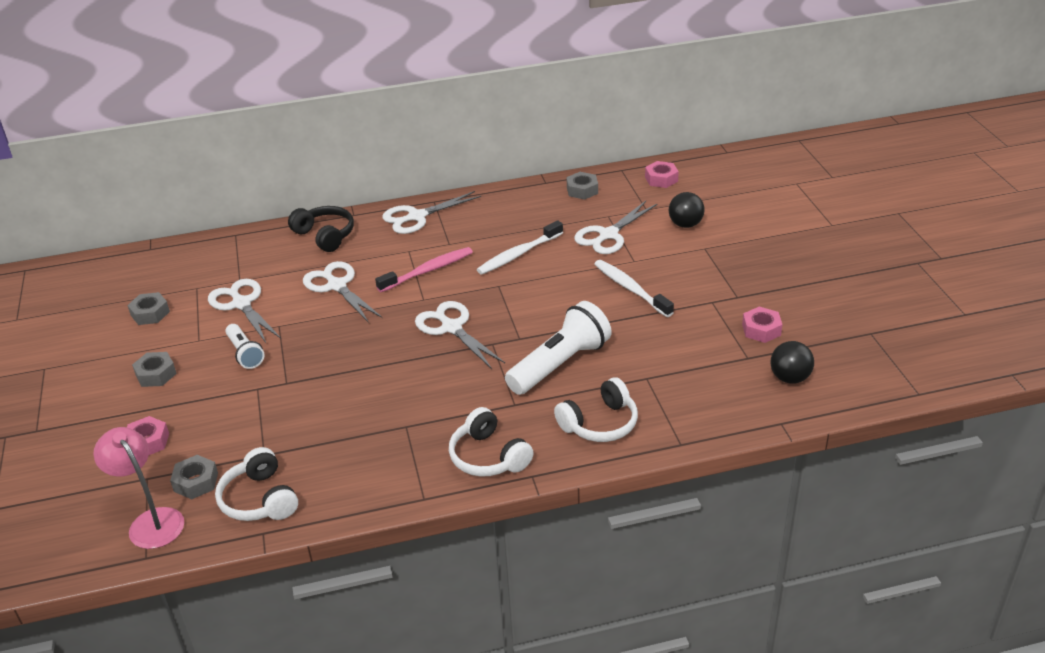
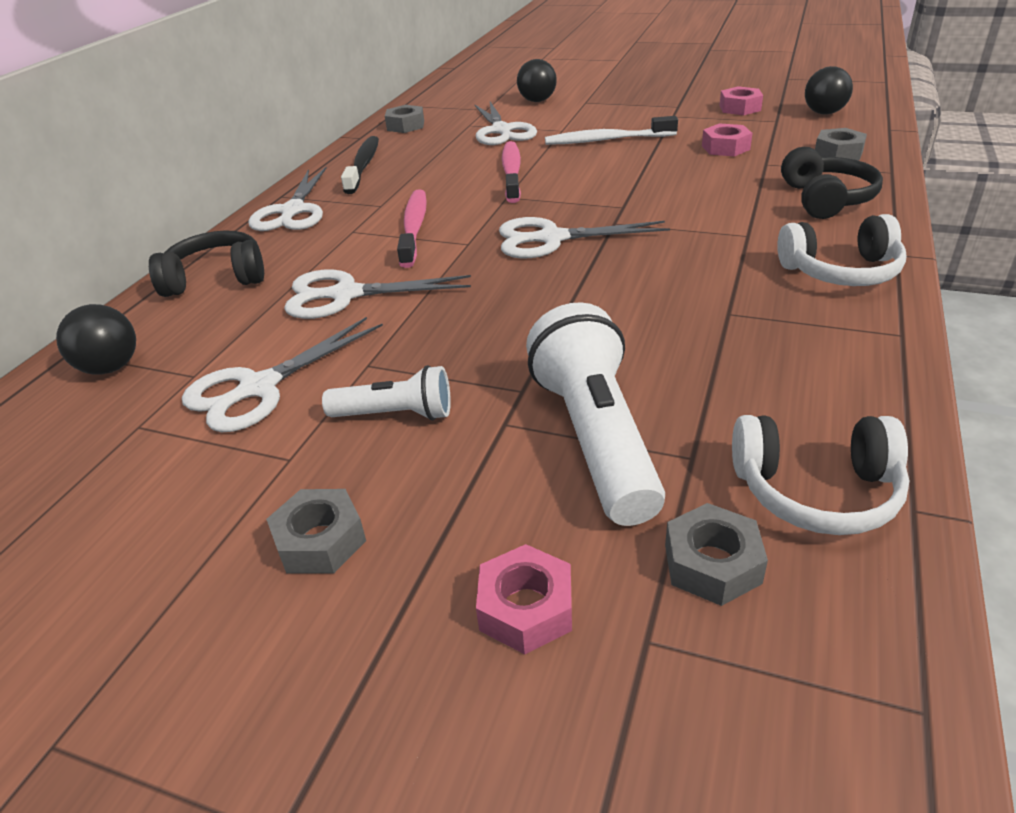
camera: 55 degrees left, 0 degrees up
(150, 313) = (121, 503): grey nut -> grey nut (838, 153)
(151, 521) = (801, 669): pink lamp -> none
(231, 254) = (110, 368): none -> black ball
(241, 304) = (259, 387): white scissors -> white scissors turned 45 degrees counterclockwise
(500, 208) = (363, 166): none -> black toothbrush
(518, 254) = (465, 175): white toothbrush -> none
(537, 271) = (512, 173): none -> pink toothbrush
(560, 364) = (697, 196): white flashlight -> white flashlight (595, 438)
(600, 423) = (826, 199): white headphones -> black headphones
(661, 179) = (449, 95): pink nut -> pink nut (725, 147)

